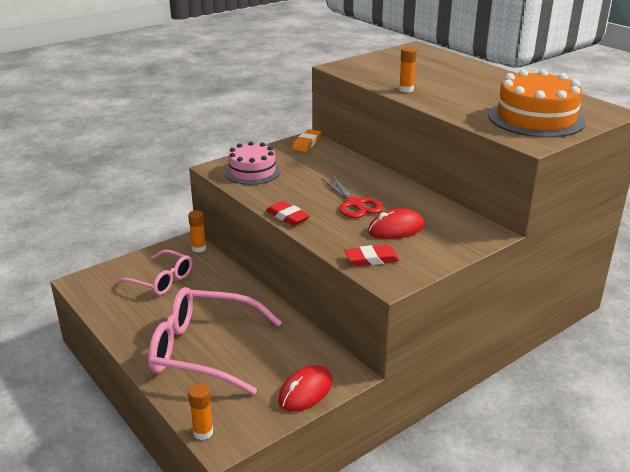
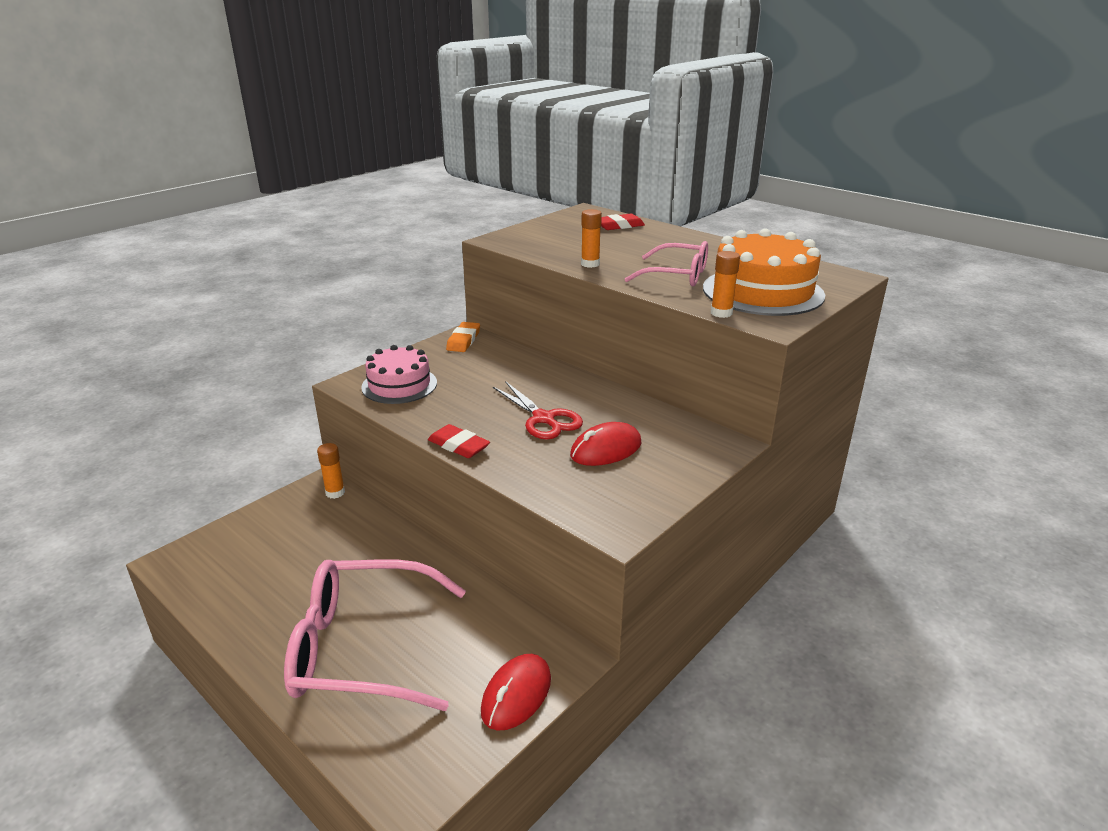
camera: 10 degrees left, 0 degrees up
(161, 280) = (289, 546): pink glasses -> pink glasses (677, 275)
(203, 432) = (380, 786): orange glue stick -> orange glue stick (721, 313)
(371, 259) = (585, 497): red eraser -> red eraser (619, 226)

